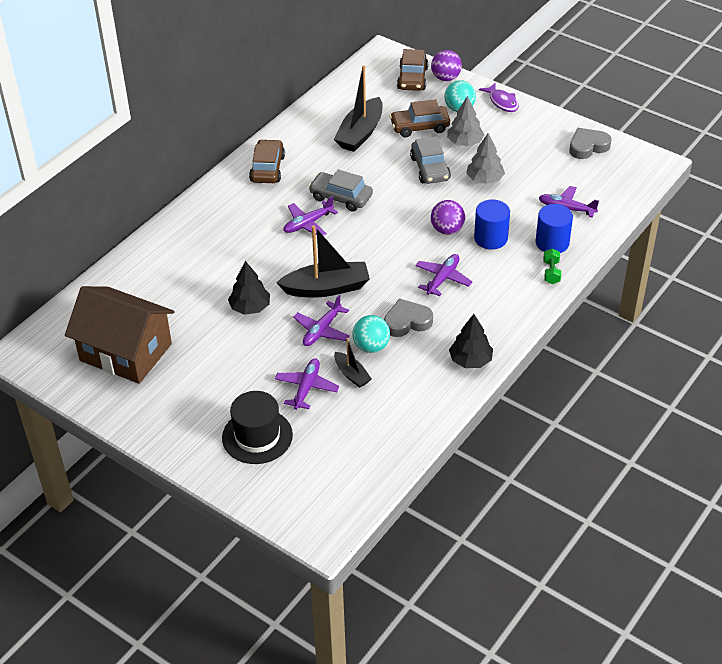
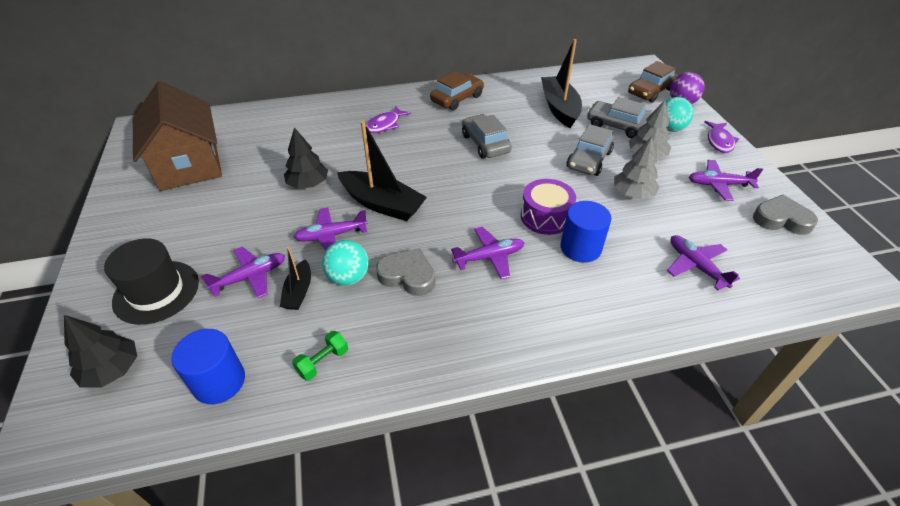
camera: 40 degrees right, 0 degrees up
(240, 226) = (385, 125): none -> purple fish
(308, 224) = (434, 149): purple plane -> purple plane (718, 184)
(360, 133) = (559, 108): black boat -> black boat turned 105 degrees clockwise
(420, 127) = (616, 126): brown car -> grey car
(447, 230) = (545, 217): purple ball -> purple drum
(470, 360) = (417, 358): black tree -> black tree (112, 370)
(551, 272) = (611, 321): green dumbbell -> green dumbbell (323, 362)
(552, 243) = (644, 290): blue cylinder -> blue cylinder (219, 381)

